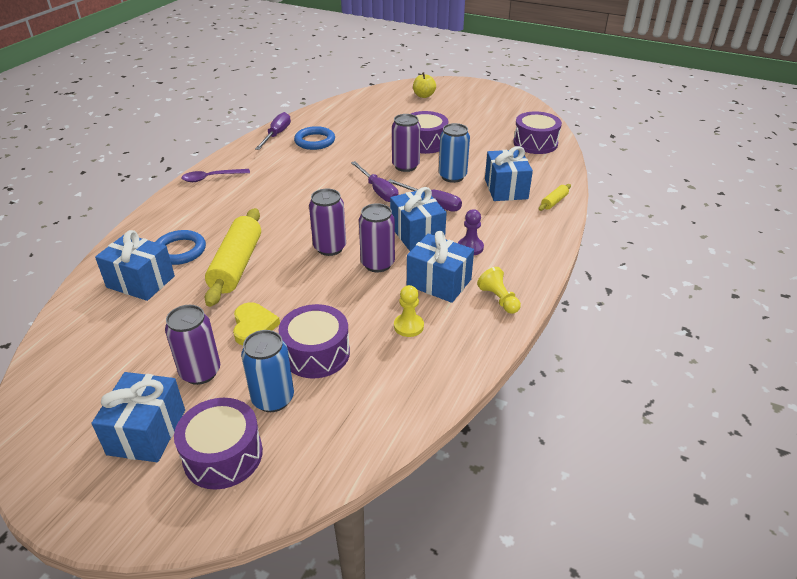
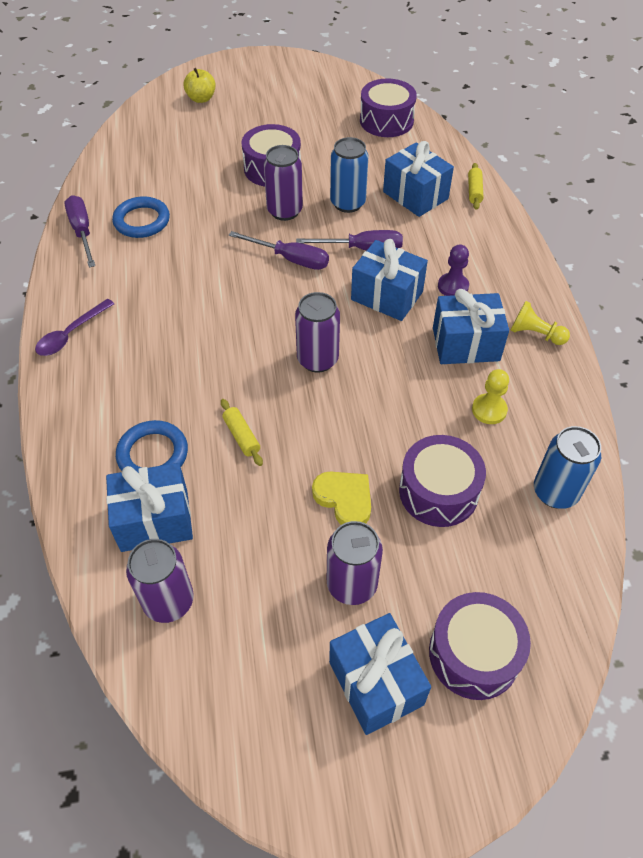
camera: 35 degrees left, 15 degrees up
(237, 265) = (241, 436): yellow rolling pin -> yellow rolling pin, size x0.44
(273, 399) = (453, 566): blue can -> blue can (555, 492)
(377, 264) = (386, 353): purple can -> purple can (168, 601)

